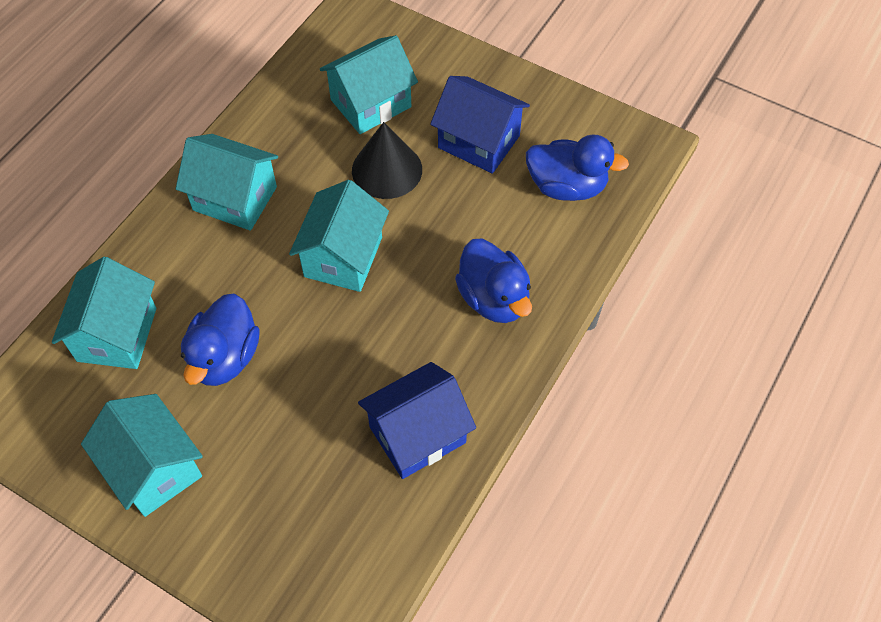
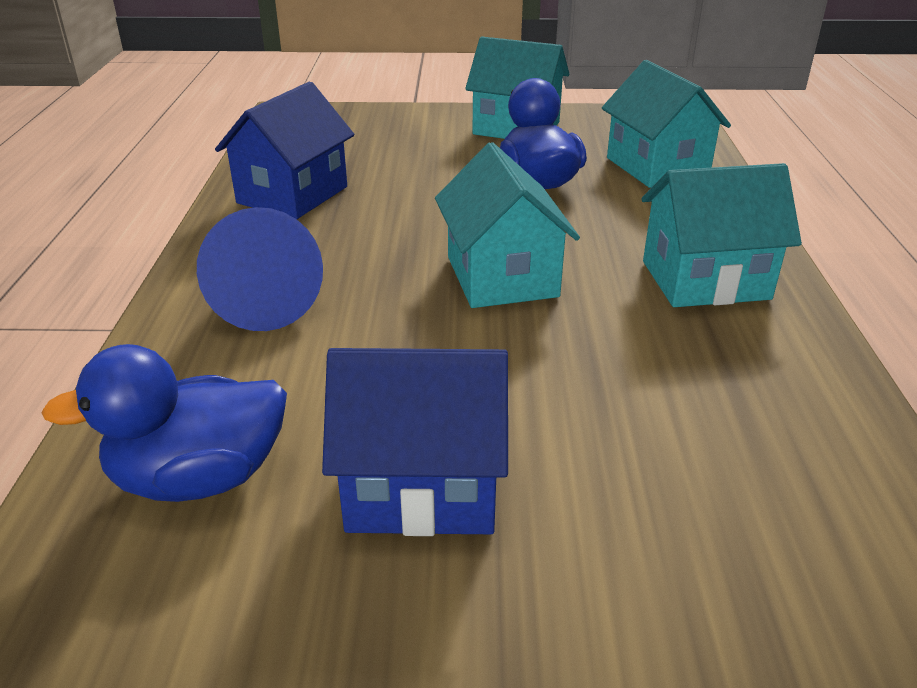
camera: 150 degrees right, 25 degrees down
(371, 103) = (684, 468): turquoise house -> none
(387, 170) = (544, 382): black cone -> none
(494, 298) = (264, 303): blue duck -> blue cone

